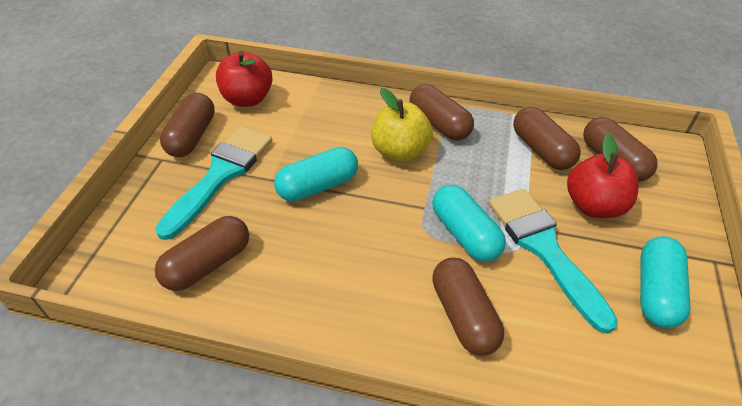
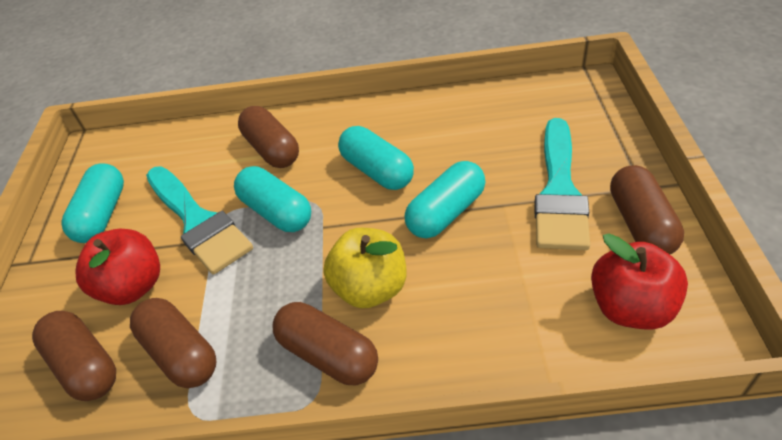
camera: 170 degrees right, 0 degrees up
(207, 264) = (498, 119): brown capsule -> none
(357, 245) = (377, 171): none -> turquoise capsule

